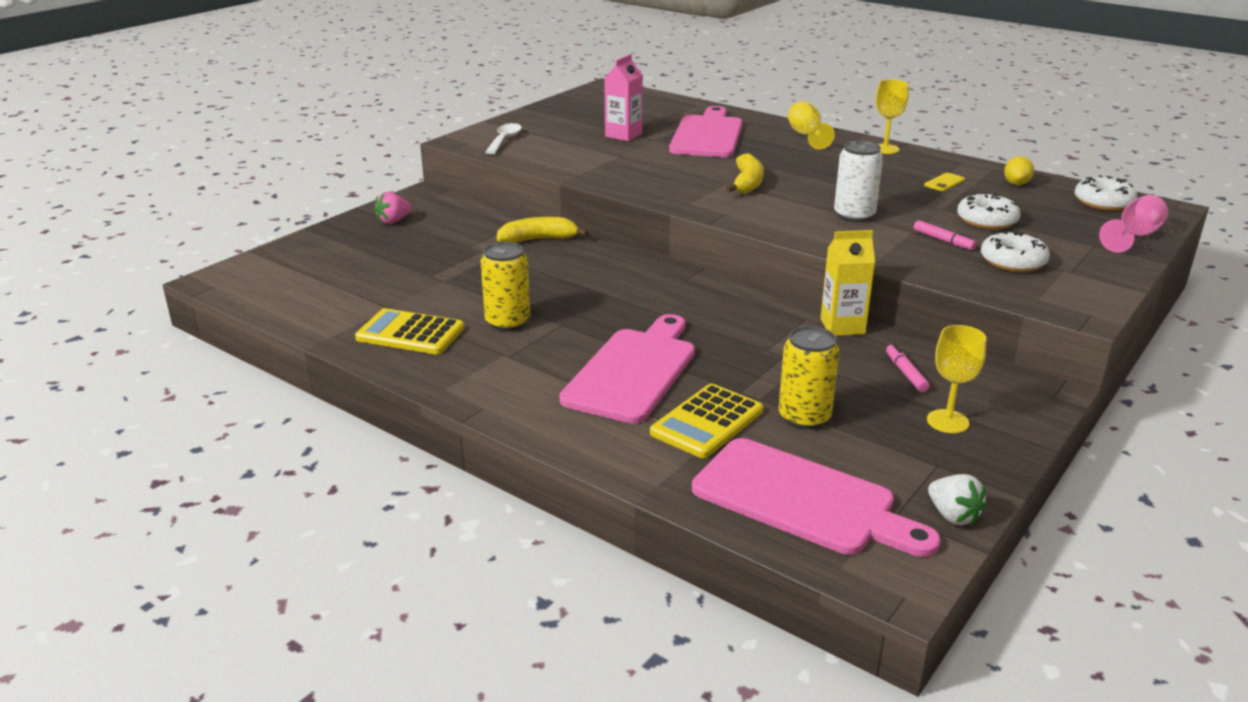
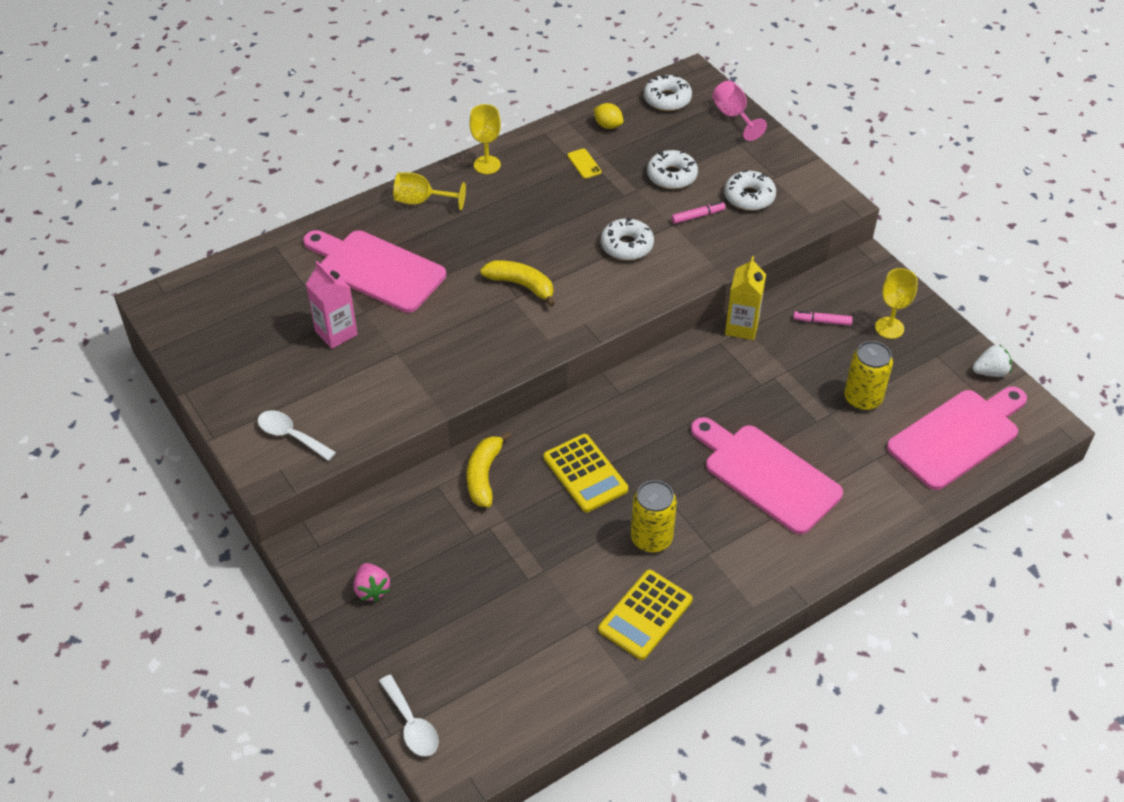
camera: 70 degrees left, 20 degrees up
(263, 257) = (412, 724): none -> white spoon
(707, 422) = (853, 454): yellow calculator -> yellow calculator (585, 473)
(854, 215) = (627, 245): white can -> white donut

